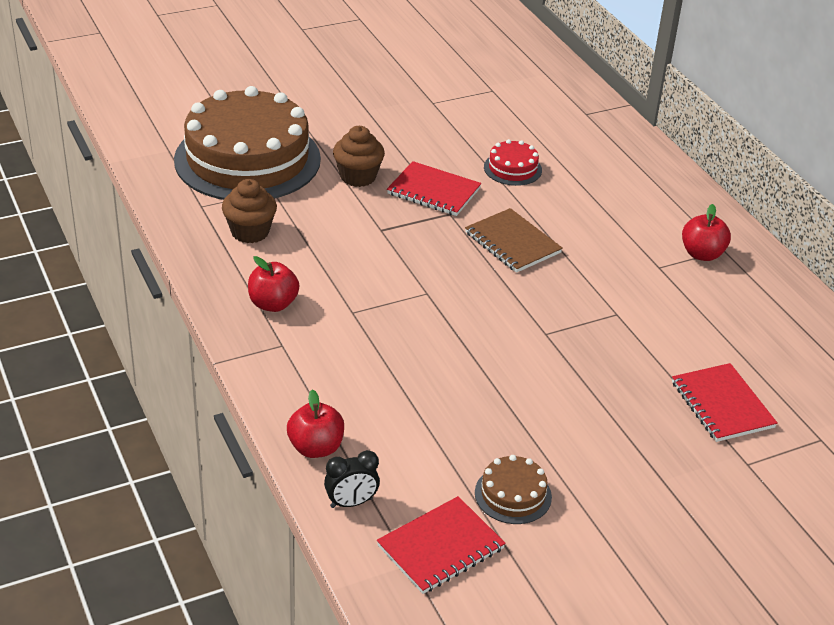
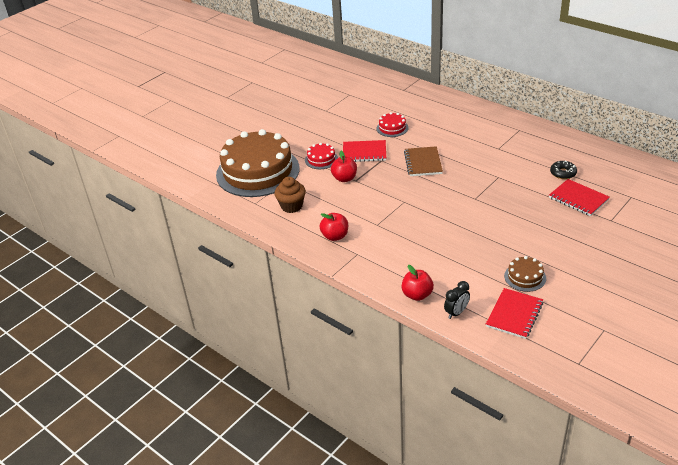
camera: 20 degrees left, 0 degrees up
(358, 177) = (321, 159): brown cupcake -> red cake
(512, 243) = (423, 163): brown notebook -> brown notebook turned 60 degrees clockwise
(702, 254) = (512, 135): red apple -> red apple (344, 178)
(734, 351) = (563, 173): none -> black donut

